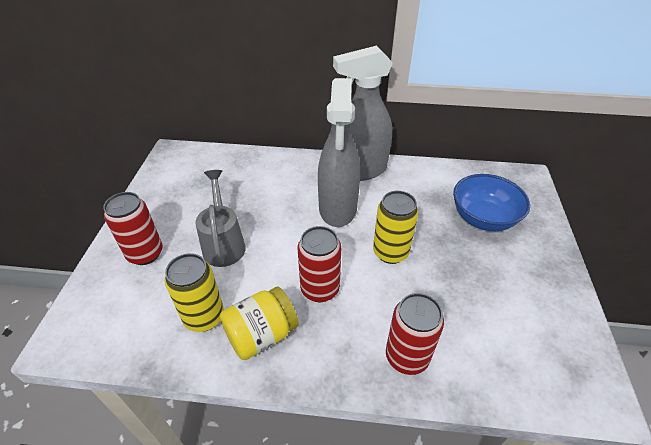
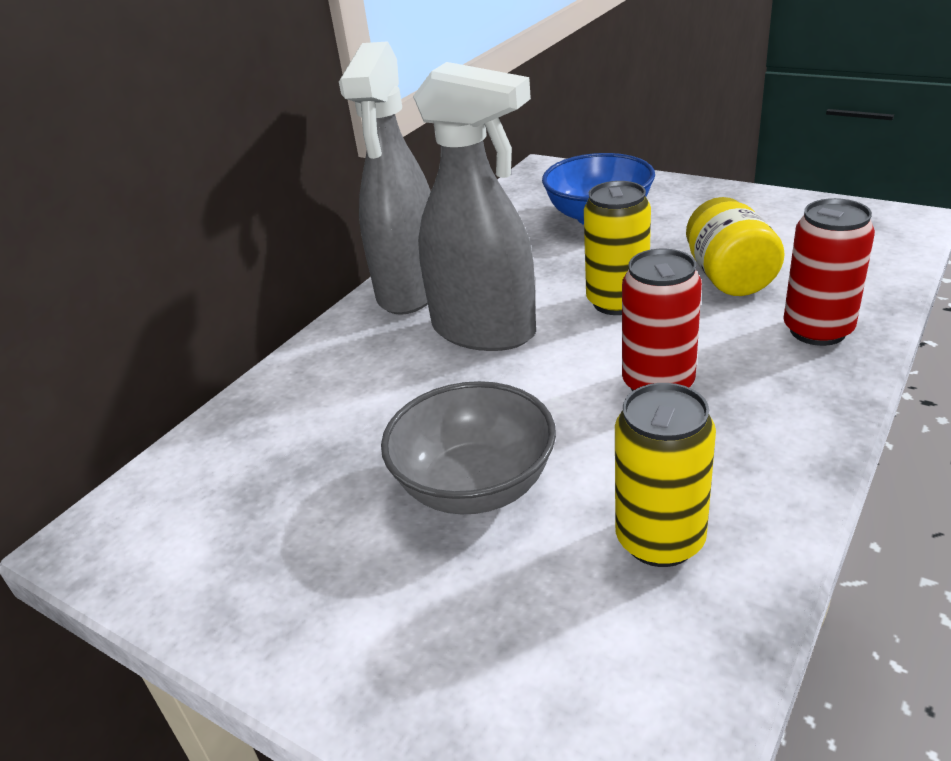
camera: 60 degrees left, 10 degrees down
(145, 254) = (423, 624): red can -> none
(223, 243) = (475, 486): grey watering can -> grey bowl
(261, 335) = (731, 467): yellow jar -> yellow jar (729, 277)

